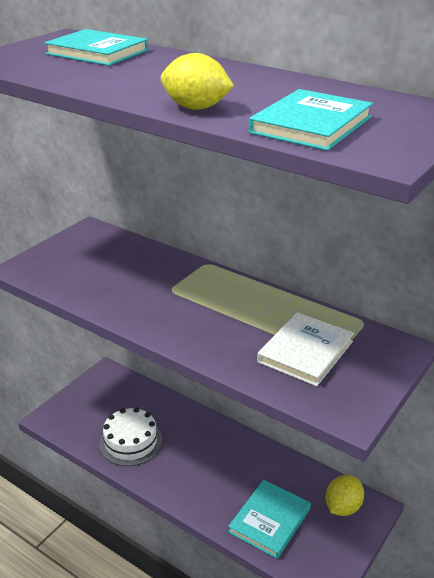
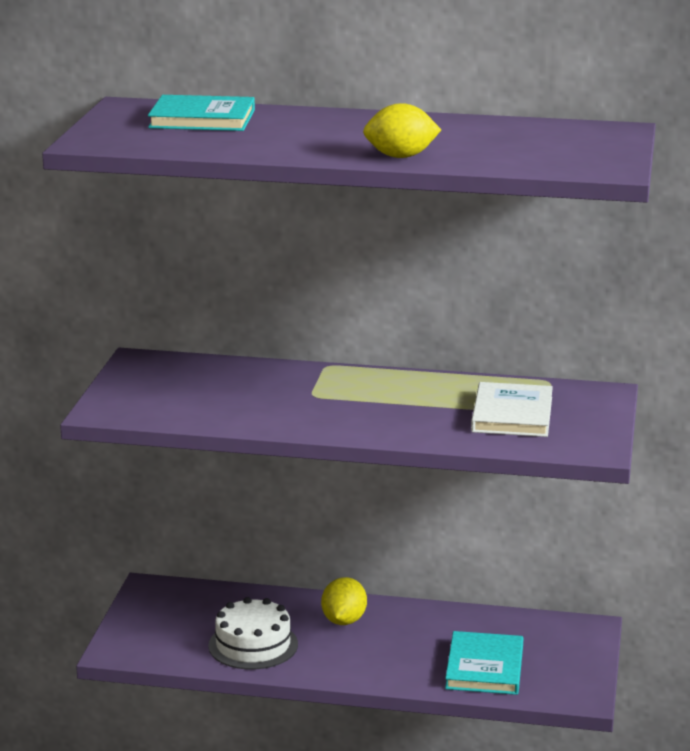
camera: 25 degrees left, 10 degrees down
(311, 125) = (521, 156): turquoise book -> none
(342, 507) = (557, 636): yellow lemon -> yellow lemon (344, 621)

